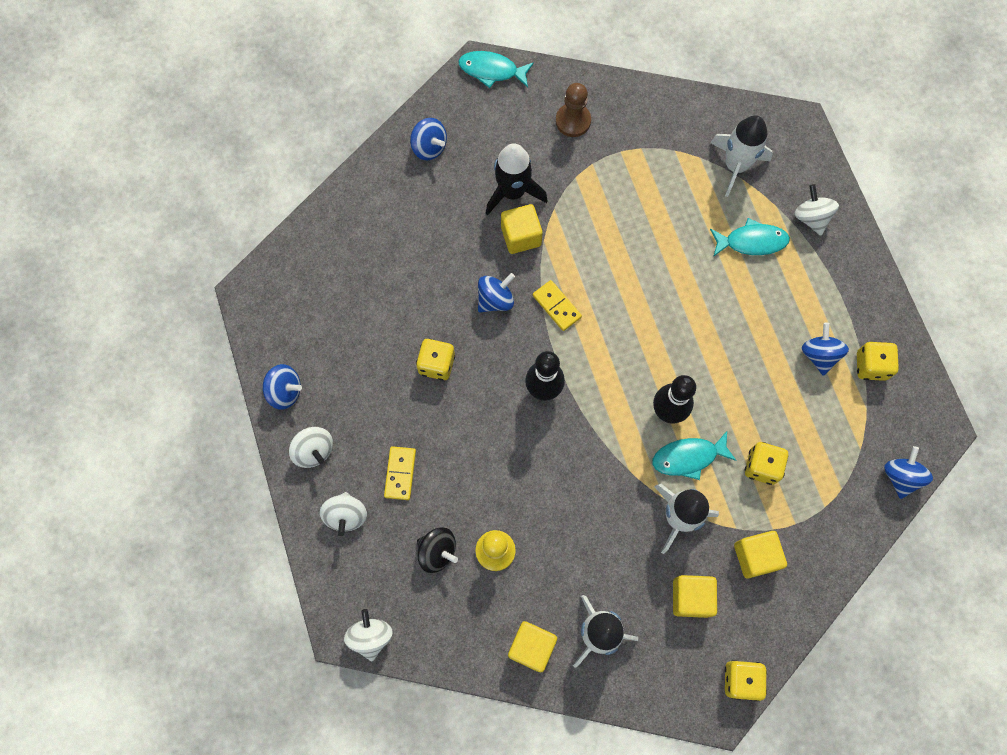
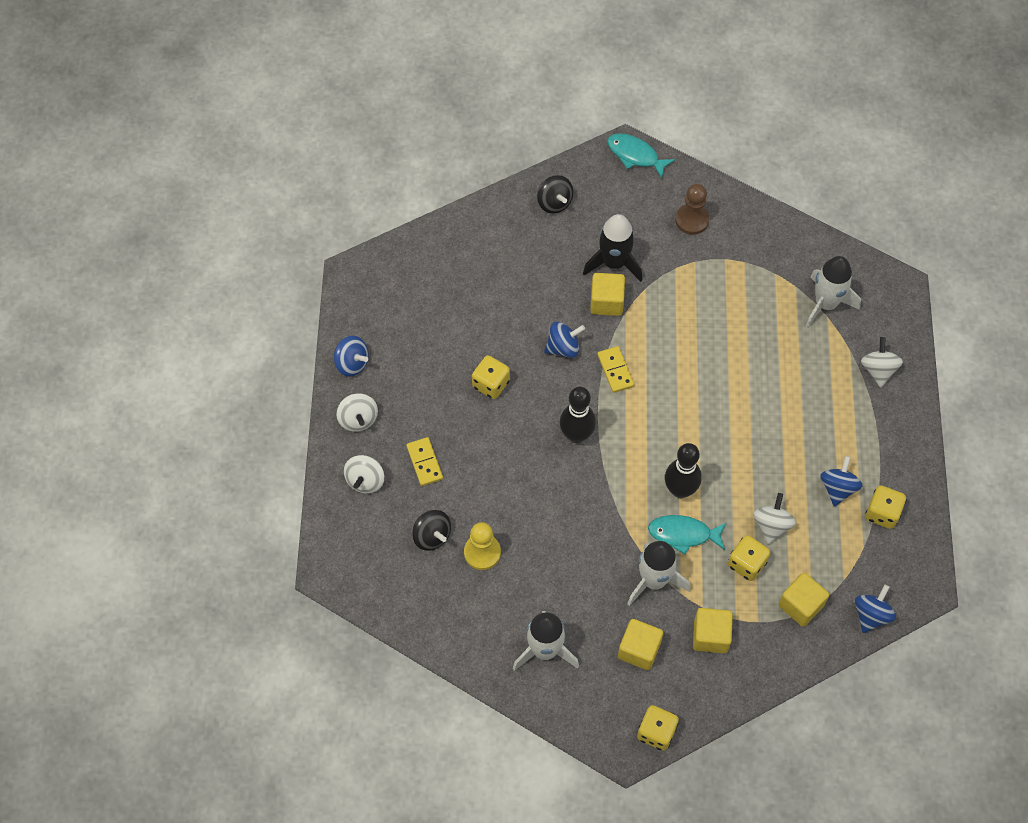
camera: 20 degrees right, 10 degrees down
(370, 636) = (349, 584): white spinning top -> white spinning top (772, 525)
(400, 473) = (424, 462): yellow domino -> yellow domino turned 45 degrees counterclockwise
(429, 147) = (554, 203): blue spinning top -> black spinning top
(531, 647) = (483, 641): yellow cube -> yellow cube (801, 605)
(751, 241) = (814, 372): turquoise fish -> none

